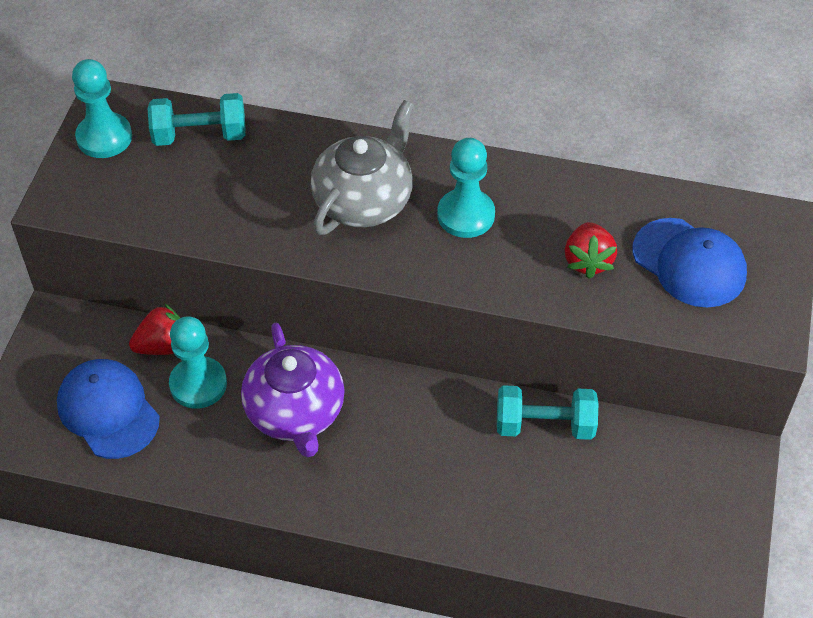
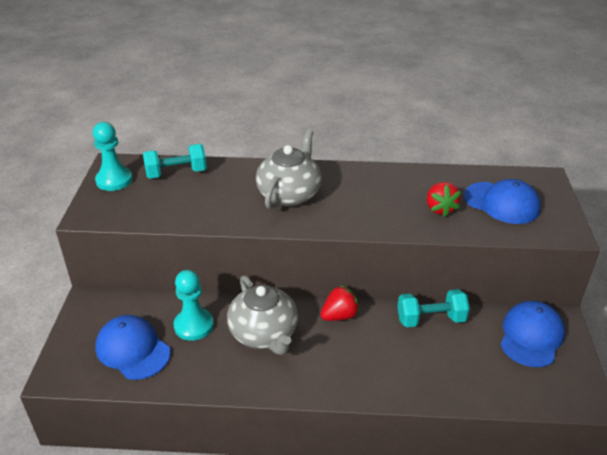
camera: 10 degrees left, 15 degrees down
(163, 346) = (165, 306): red strawberry -> red strawberry (339, 316)
(295, 413) = (264, 334): purple teapot -> grey teapot
(466, 215) = (355, 194): turquoise pawn -> none
(685, 475) = (531, 336): none -> blue cap

